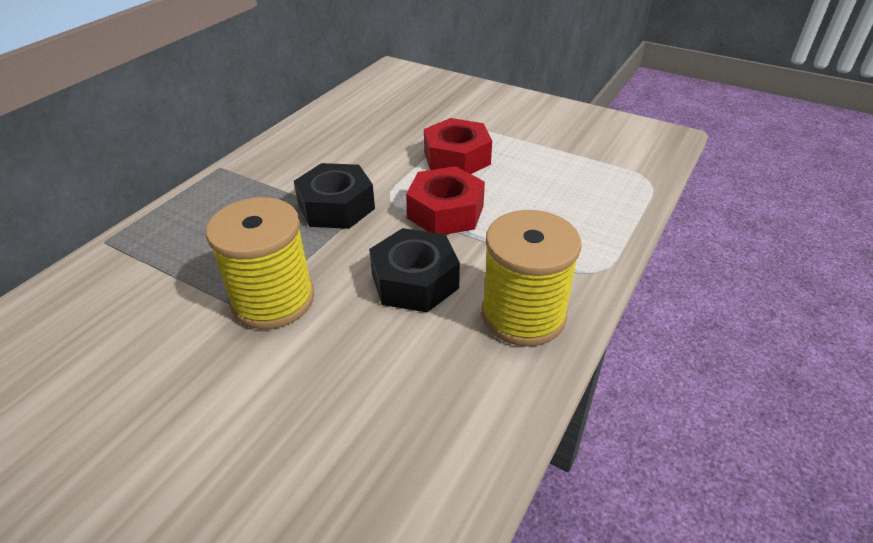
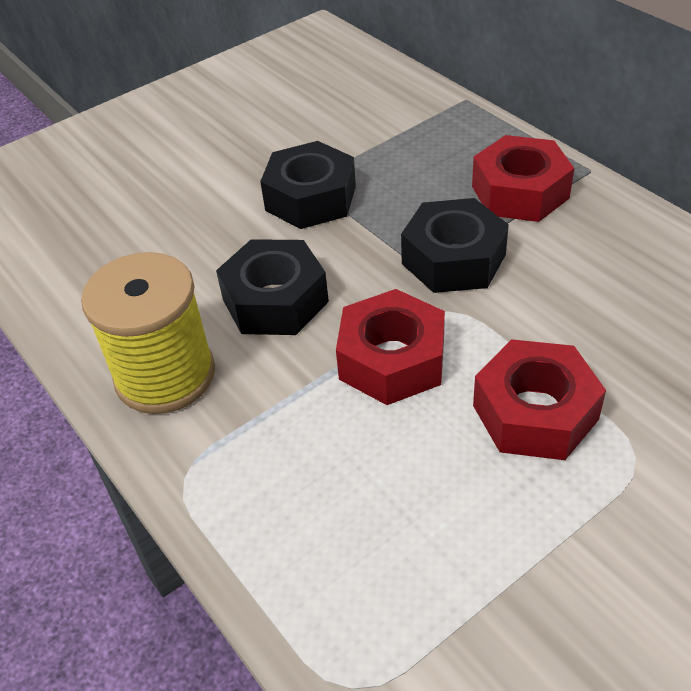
camera: 115 degrees right, 5 degrees up
(250, 192) = (520, 192): none -> red nut
(273, 300) = (311, 198): yellow spool -> black nut

